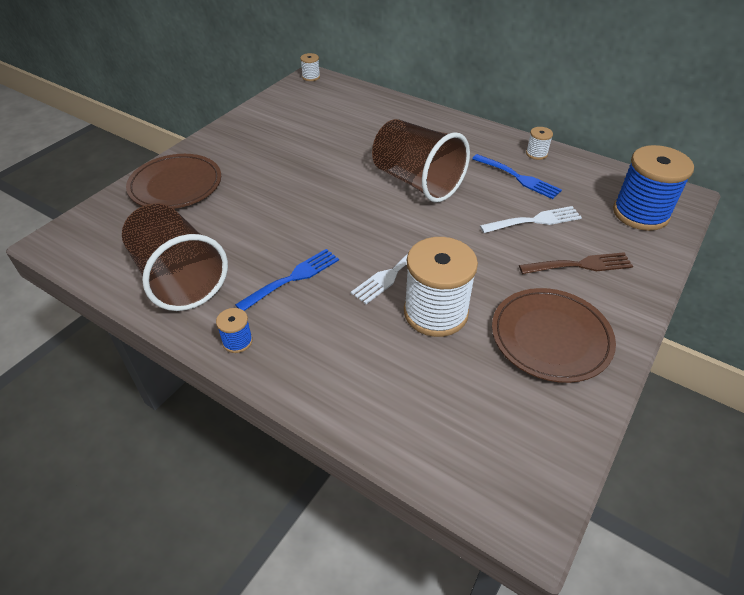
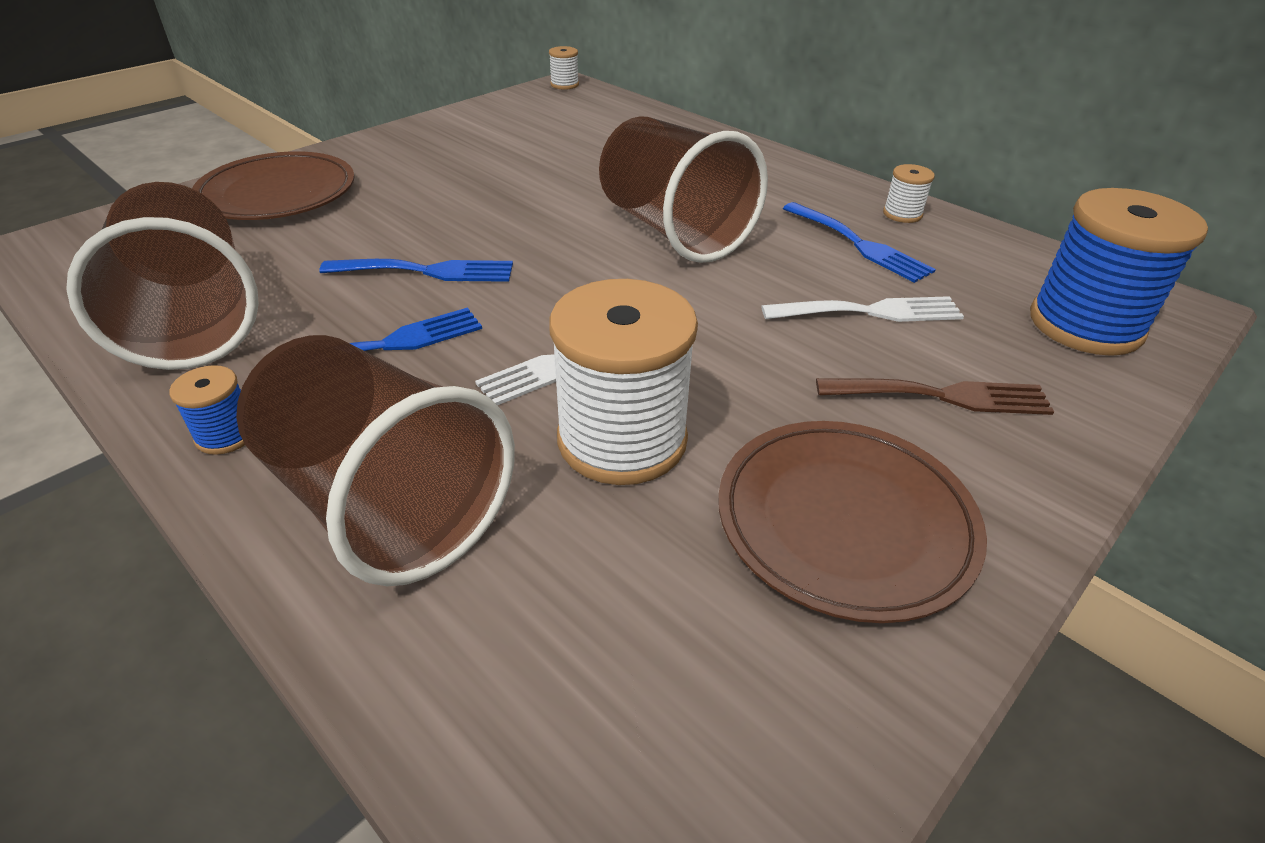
camera: 10 degrees right, 5 degrees down
(292, 228) = (427, 271): none -> blue fork
(336, 363) = (386, 503): none -> brown cup

